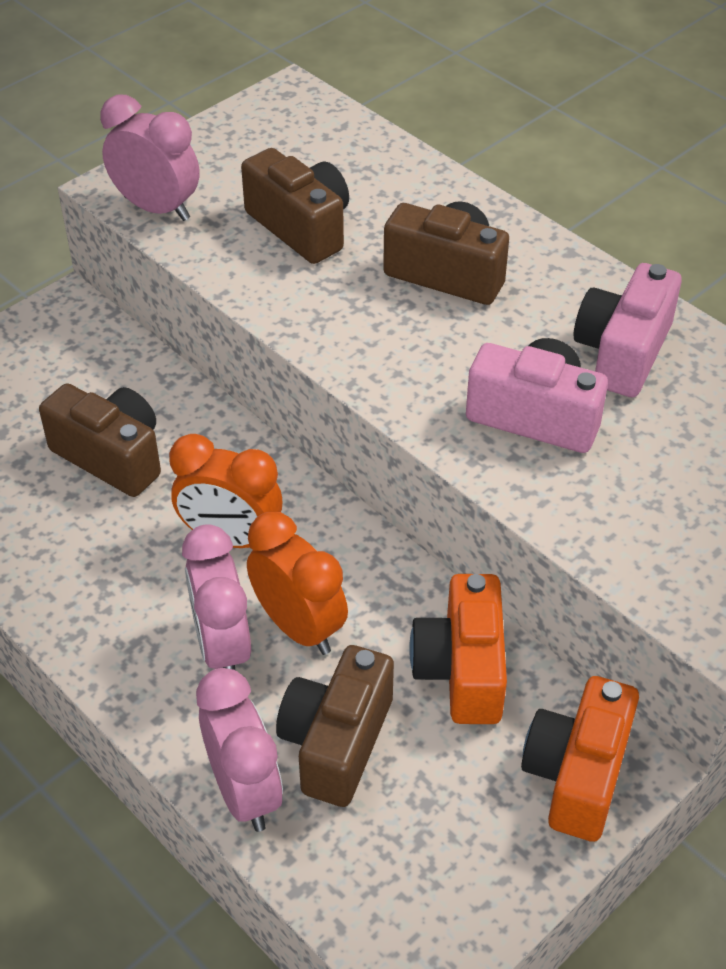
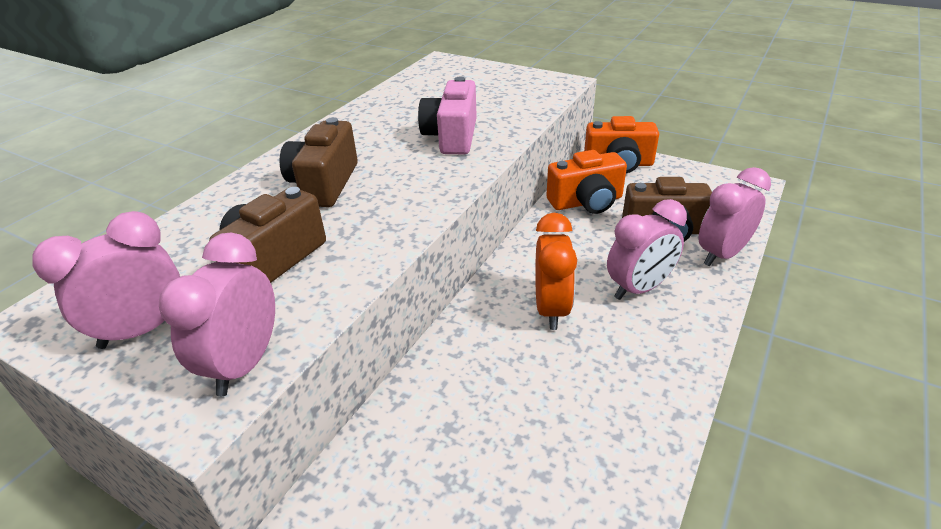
camera: 105 degrees left, 10 degrees down
(111, 456) = (506, 405): brown camera -> none
(237, 152) = (143, 330): none -> pink clock
(299, 627) = (601, 261): orange clock -> none
(622, 352) = (386, 121): pink camera -> none

